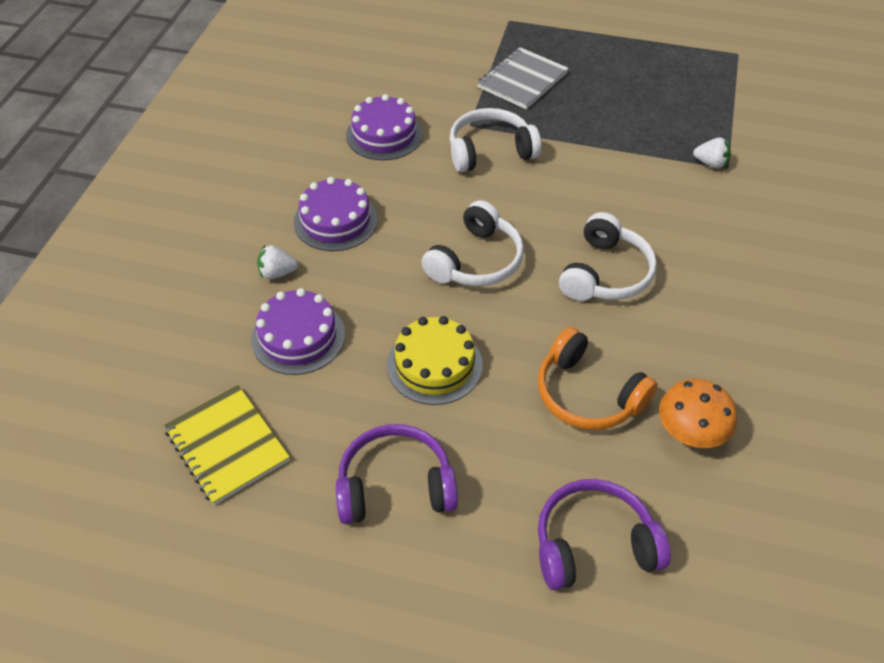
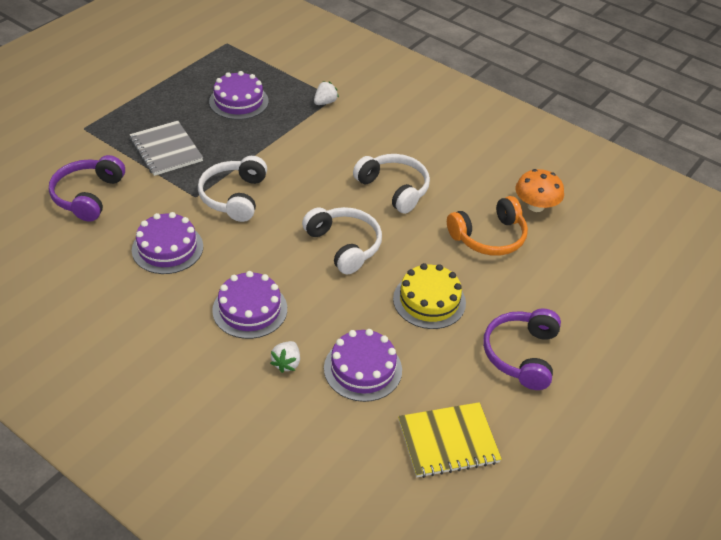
camera: 70 degrees left, 5 degrees down
(593, 544) = (596, 277): purple headphones -> purple headphones (88, 196)
(645, 99) = (239, 101): none -> purple cake

